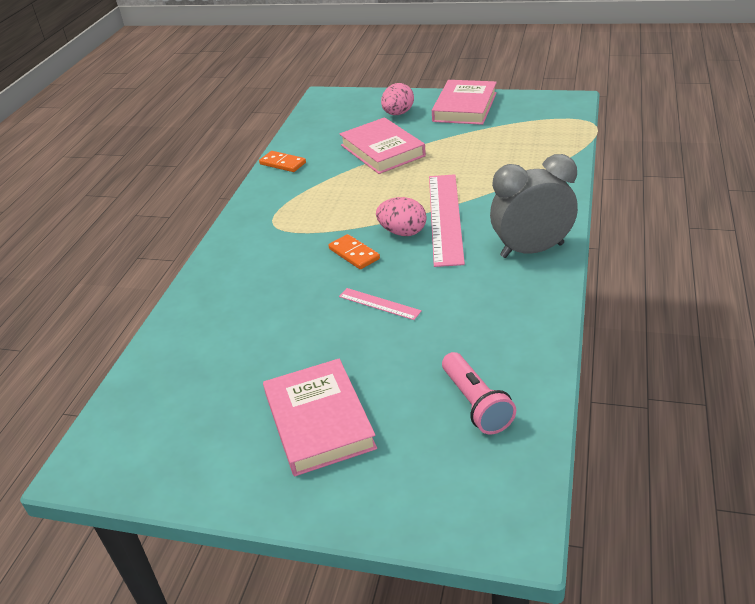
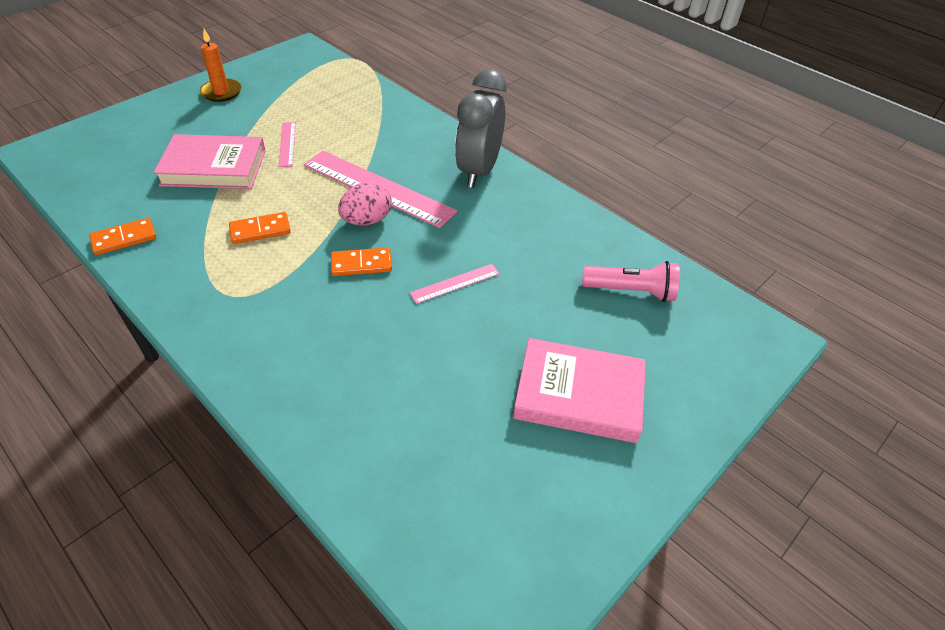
camera: 65 degrees left, 10 degrees up
(342, 200) = (260, 230): none -> orange domino
(398, 114) = (164, 128): pink egg -> none
(444, 159) = (287, 144): none -> pink ruler
(465, 107) = (221, 92): pink book -> orange candle

